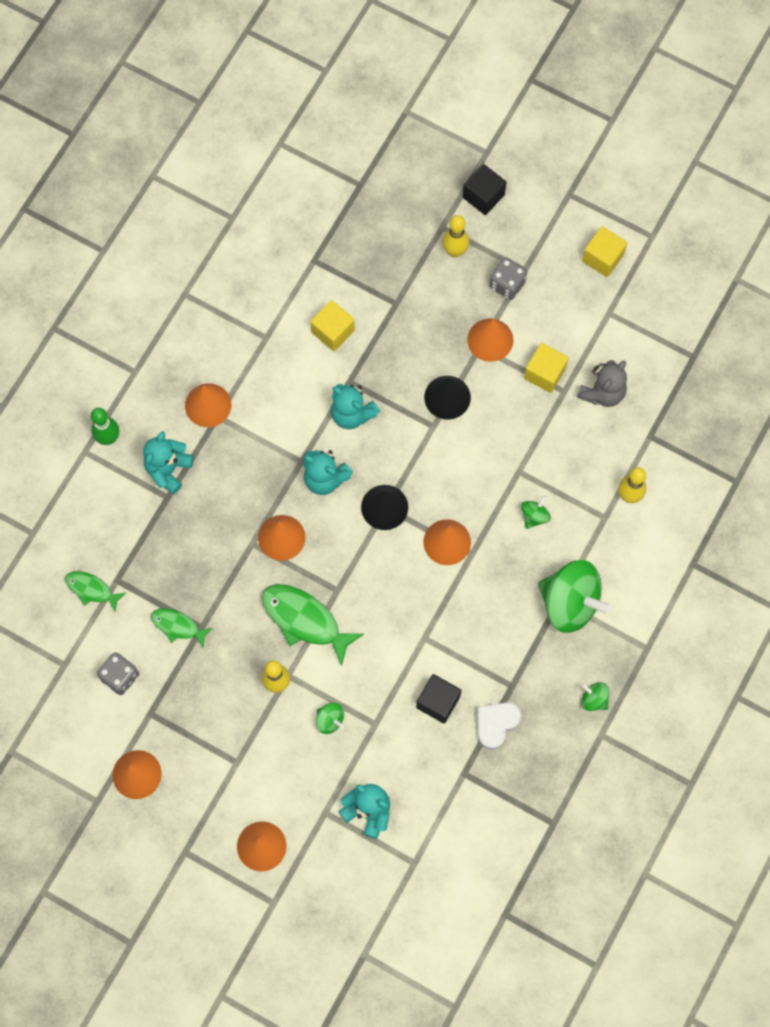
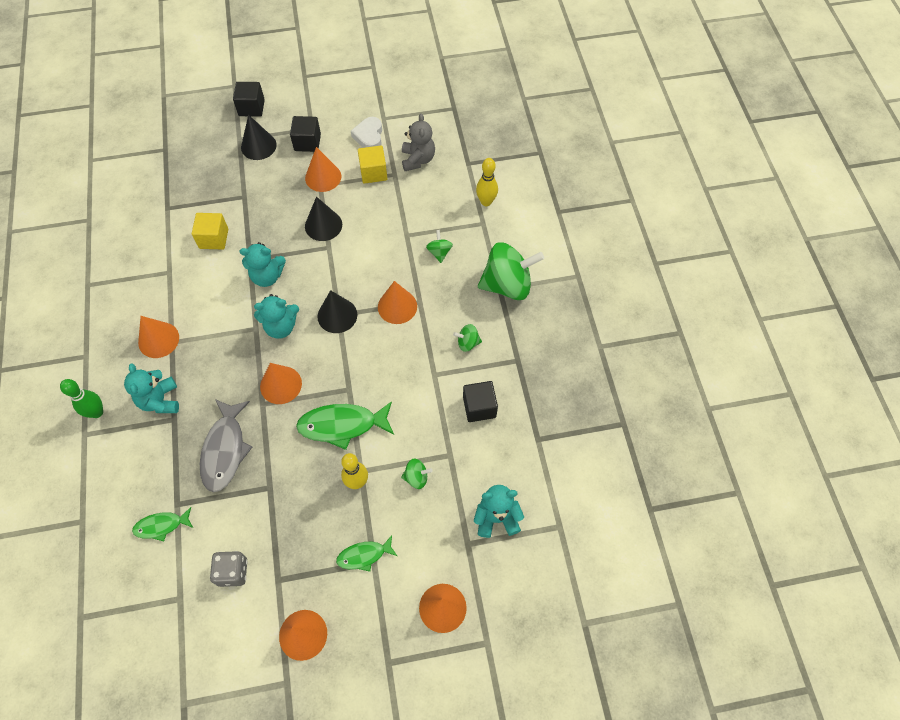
camera: 40 degrees left, 10 degrees down
(178, 626) = (250, 500): green fish -> green fish (364, 555)
(189, 562) = (225, 450): none -> grey fish
(455, 251) = (258, 146): yellow bowling pin -> black cone
(496, 724) = (529, 391): white heart -> white heart (369, 137)
(507, 284) = (307, 142): grey dice -> black cube
(594, 699) = (575, 329): green spinning top -> green spinning top (467, 343)
(602, 258) = (354, 94): yellow cube -> none

